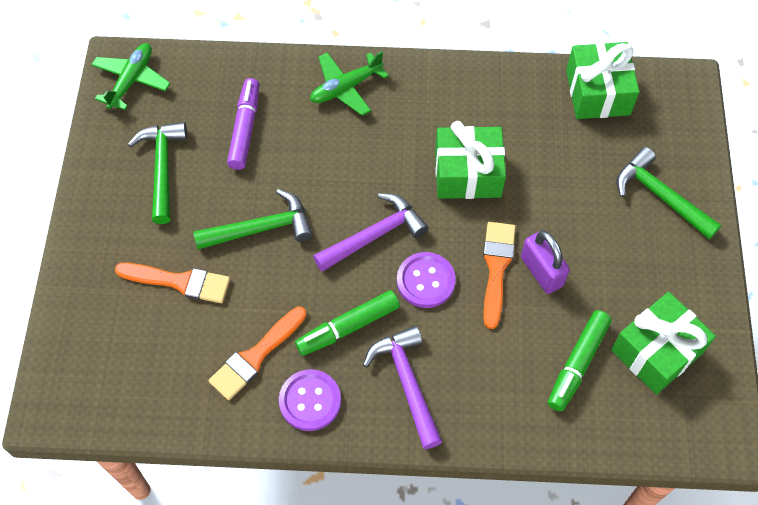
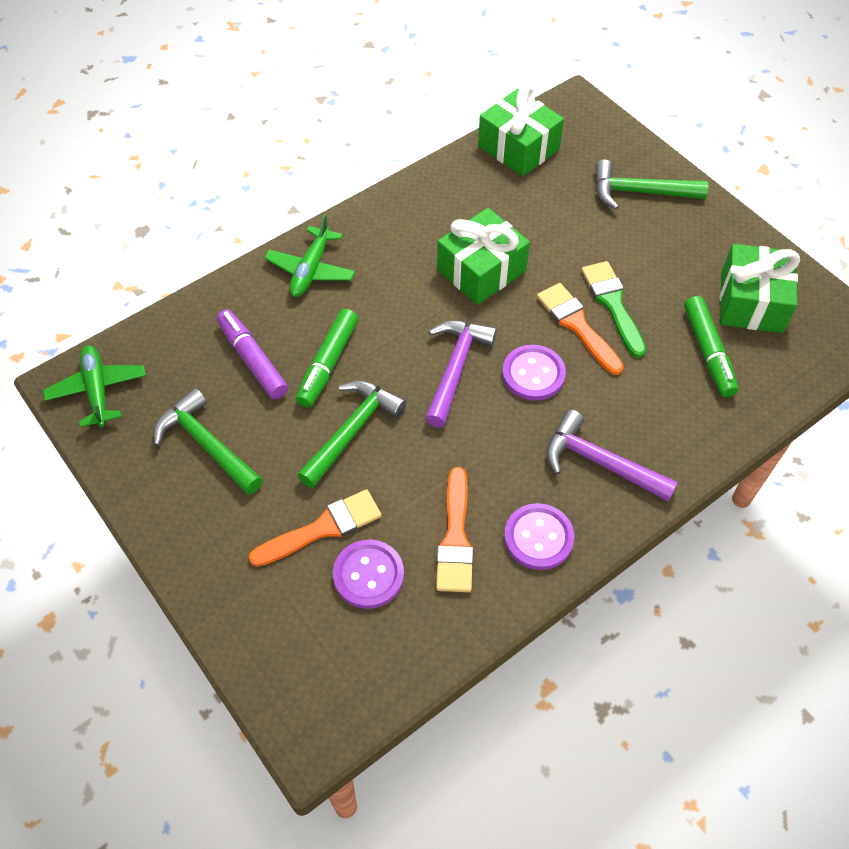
camera: 40 degrees left, 5 degrees down
(177, 336) = (368, 575): none -> purple button
(347, 327) = (508, 456): green marker -> green marker (327, 364)
(541, 271) = (613, 304): purple padlock -> green brush

